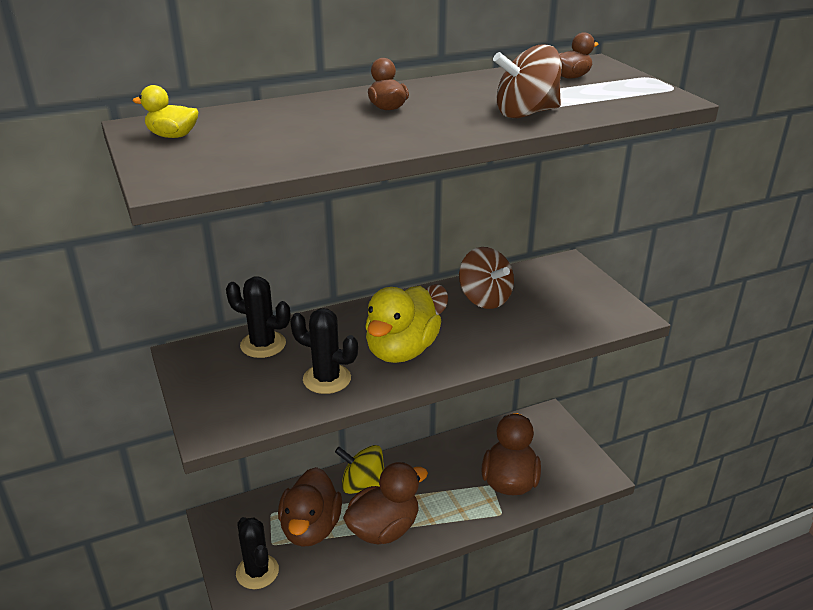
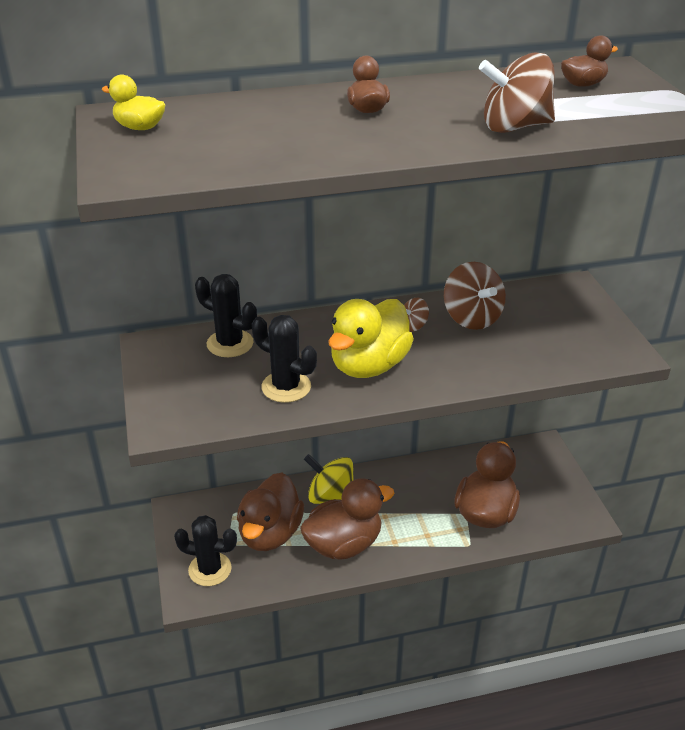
camera: 10 degrees right, 5 degrees up
(257, 572) = (210, 569): black cactus -> black cactus turned 60 degrees counterclockwise

